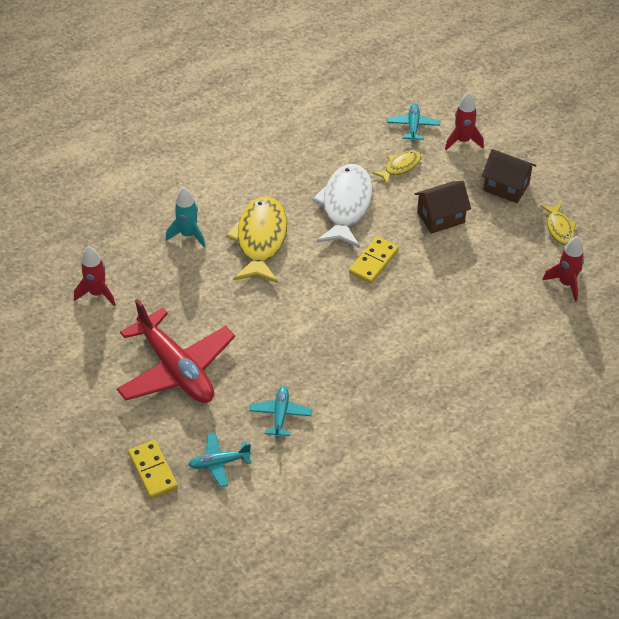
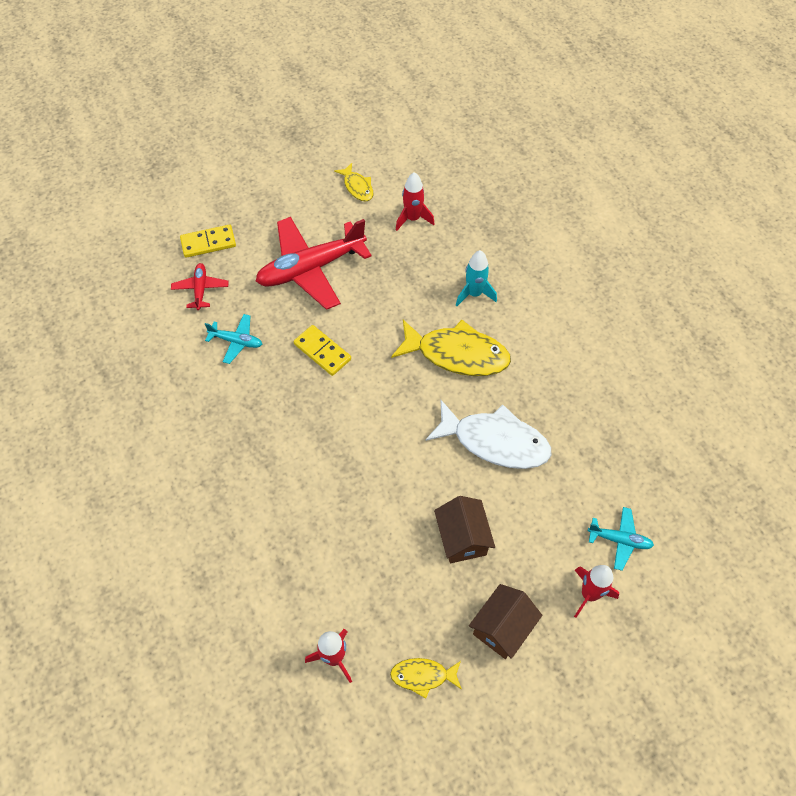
camera: 100 degrees right, 10 degrees up
(219, 462) = (200, 289): turquoise plane -> red plane
(373, 262) = (407, 454): yellow domino -> yellow domino (322, 351)
(400, 167) = (550, 510): yellow fish -> yellow fish (357, 187)

